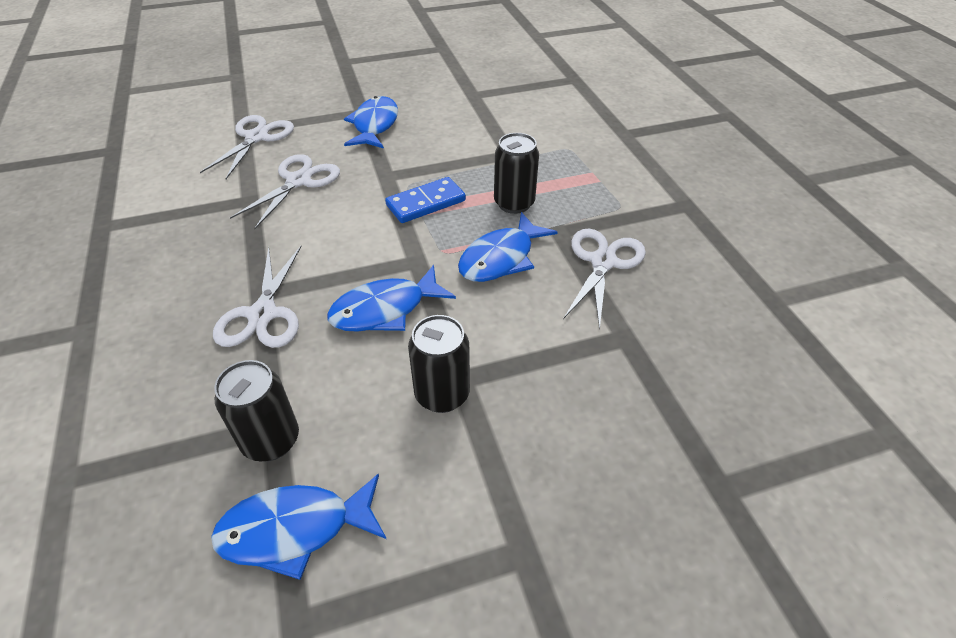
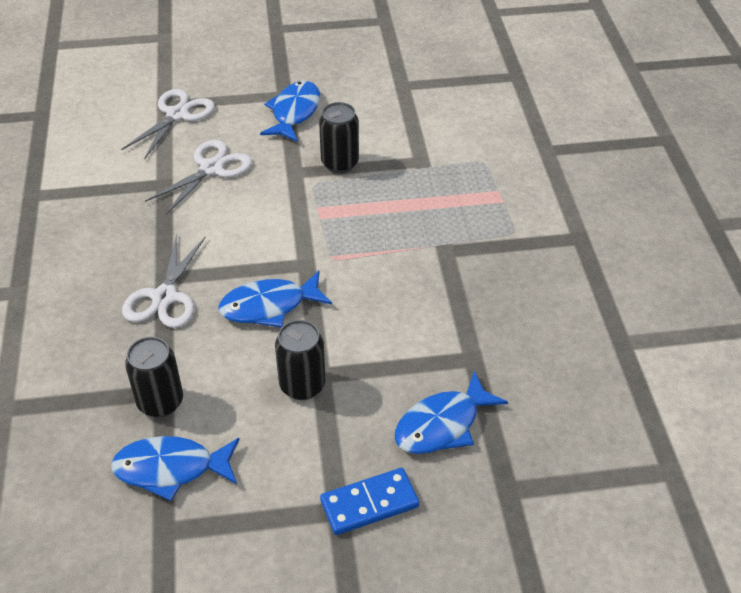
camera: 10 degrees right, 0 degrees up
(426, 203) = (327, 206): blue domino -> blue domino (369, 503)
(501, 258) = (383, 271): blue fish -> blue fish (442, 424)
(514, 203) = (410, 216): black can -> black can (340, 163)
(603, 262) = (477, 286): white scissors -> none

